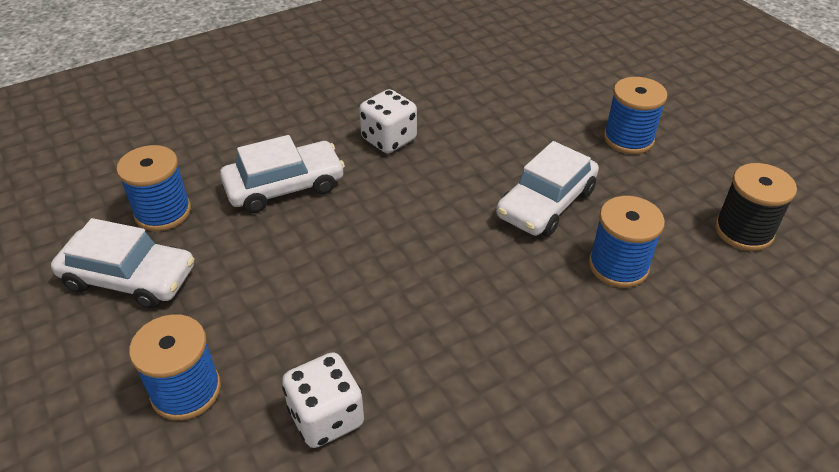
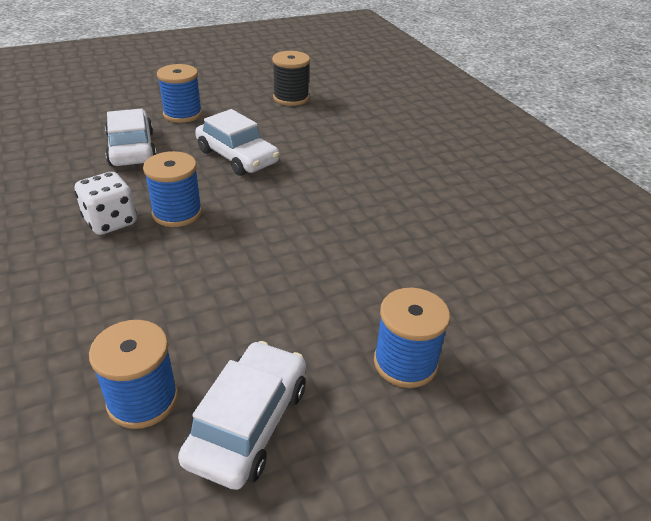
camera: 85 degrees left, 5 degrees down
(284, 186) = (146, 295): white car -> white car (132, 149)
(326, 417) = (431, 278): white dice -> none
(618, 266) = (309, 141): blue spool -> blue spool (177, 213)

